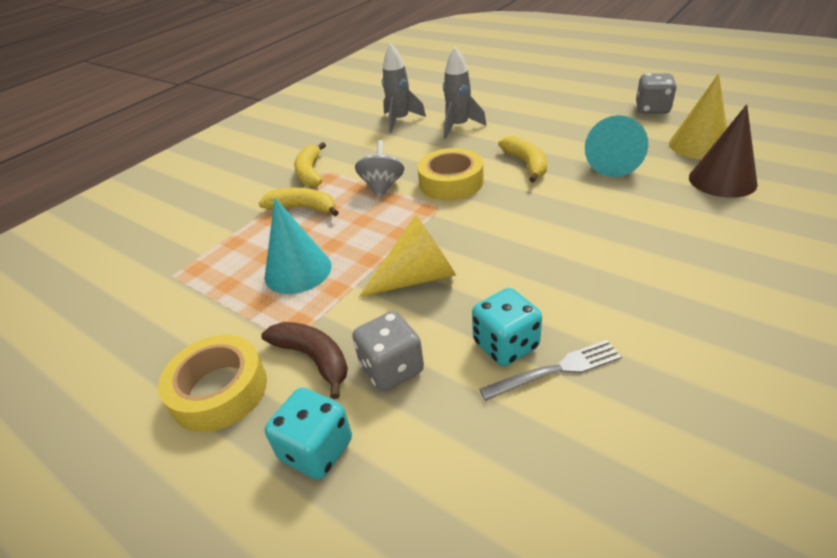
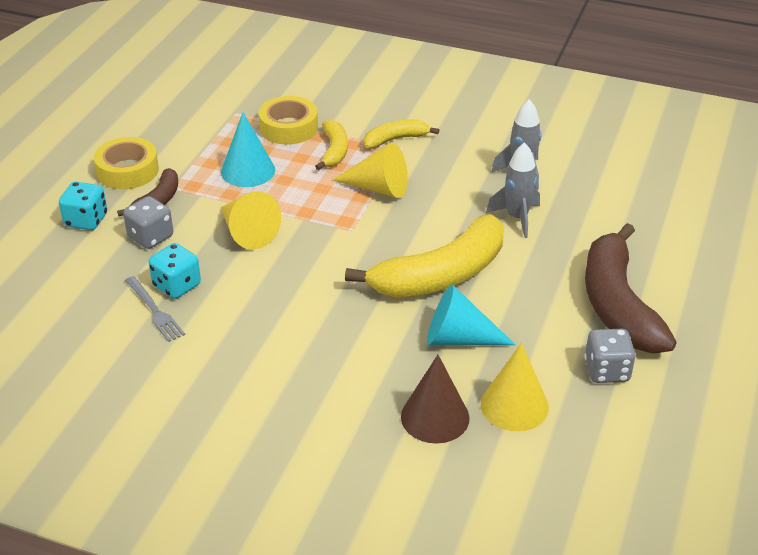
camera: 70 degrees right, 0 degrees up
(382, 186) = (378, 188): grey spinning top -> yellow cone
(451, 182) = (394, 229): yellow tape -> yellow tape (288, 127)
(526, 164) = (441, 275): yellow banana -> yellow banana, size x1.98
(576, 100) = (617, 305): none -> brown banana

